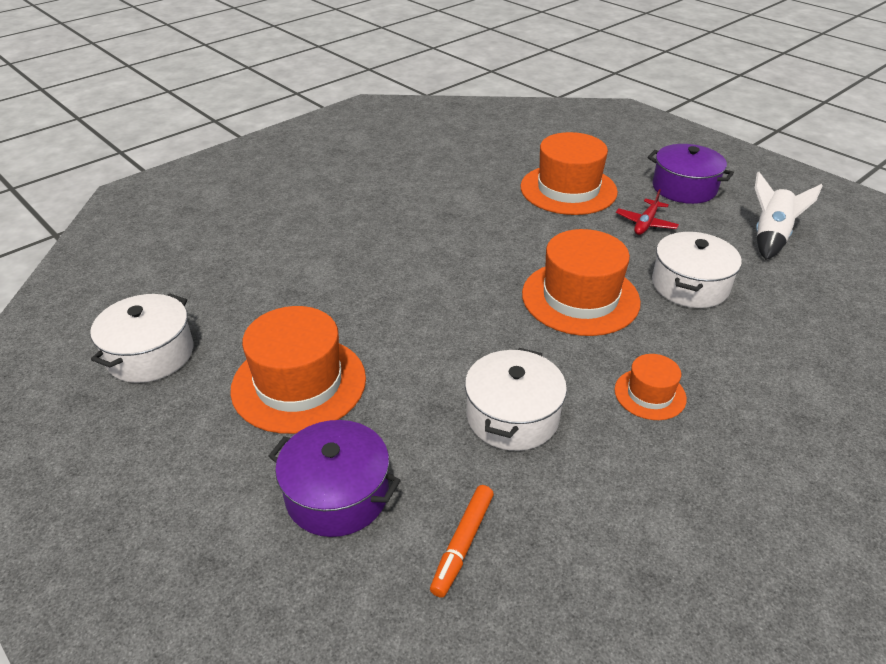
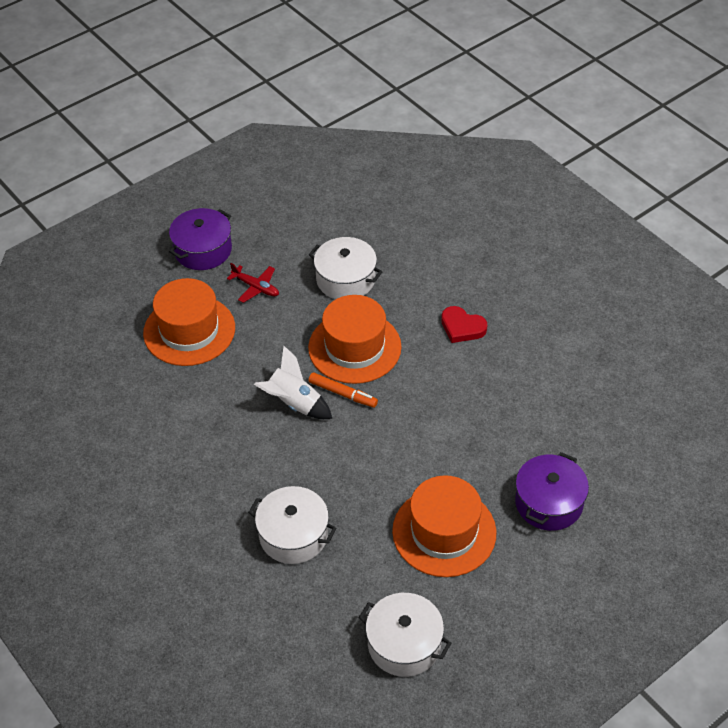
camera: 85 degrees left, 10 degrees up
(462, 544) = (584, 438): orange marker -> orange marker (343, 394)
(512, 416) = (481, 403): white pot -> white pot (293, 535)
(650, 394) = (462, 327): orange hat -> red heart
(770, 237) = (288, 217): white rocket -> white rocket (294, 403)

